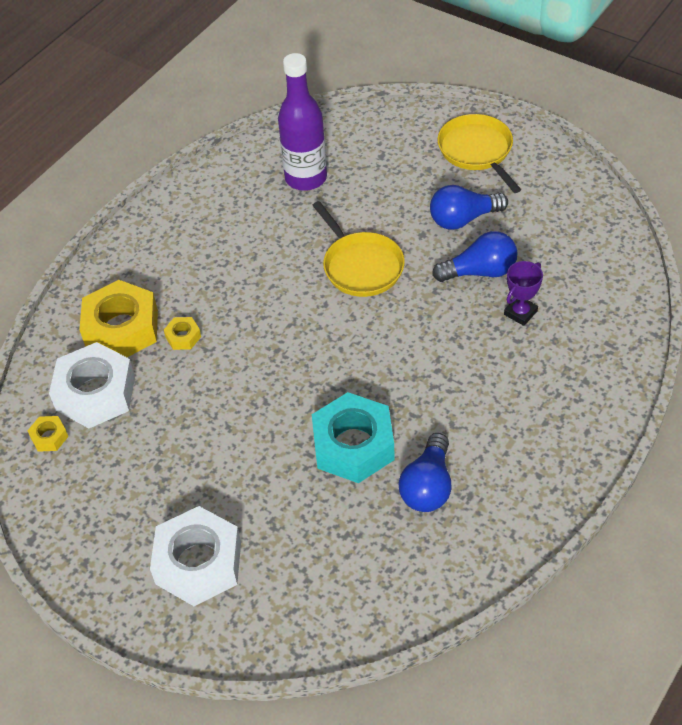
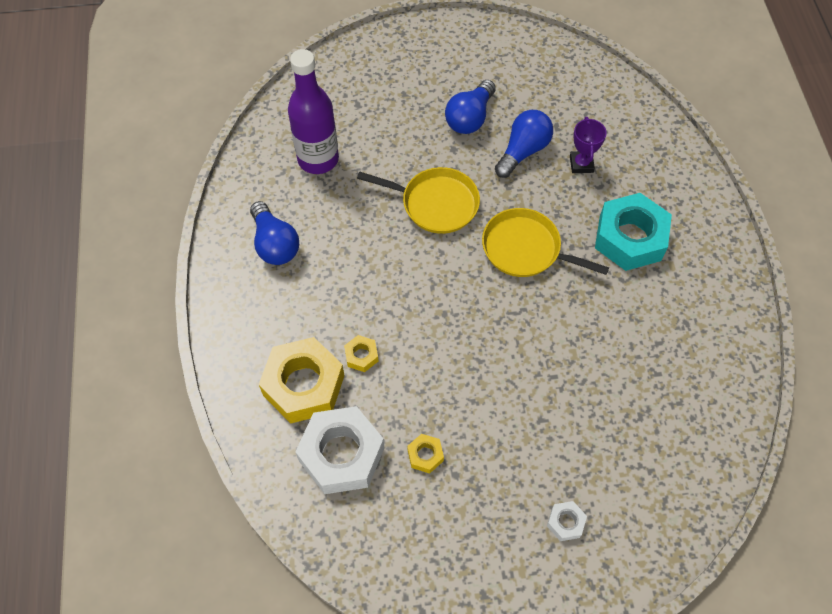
camera: 45 degrees left, 10 degrees up
(49, 437) = (344, 520): yellow nut -> yellow nut (425, 455)
(198, 563) = (565, 522): white nut -> white nut, size x0.44
(353, 445) = (575, 346): turquoise nut -> turquoise nut (630, 238)
(428, 486) = (654, 337): blue light bulb -> blue light bulb (275, 244)
(477, 151) = (424, 57): yellow pan -> yellow pan (525, 249)

